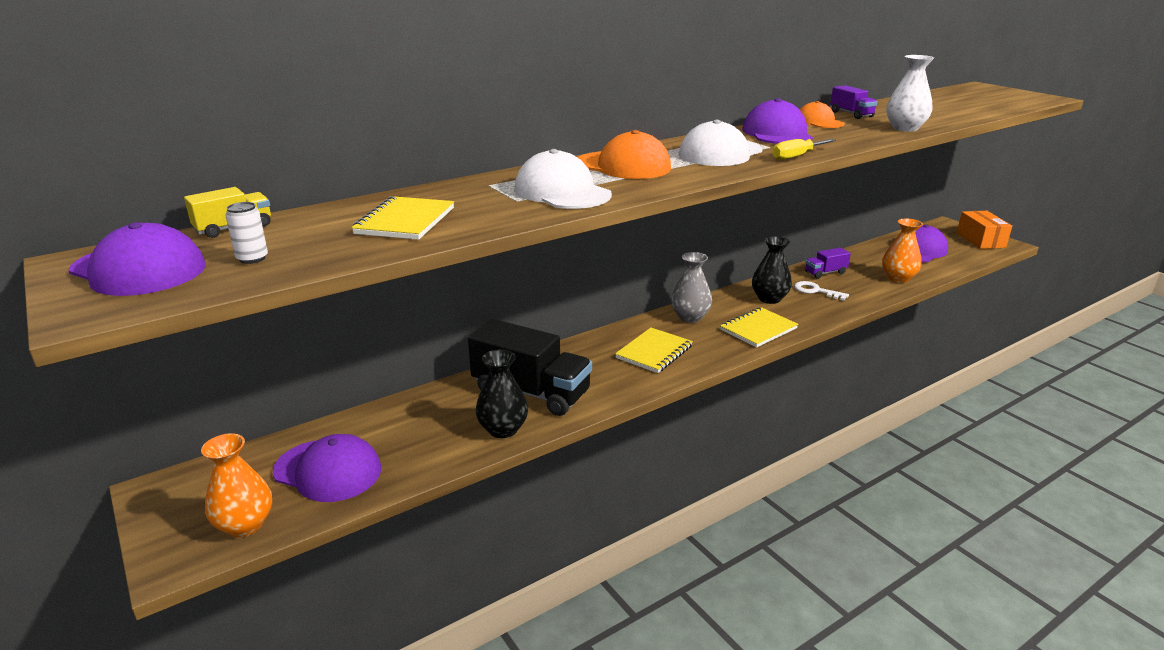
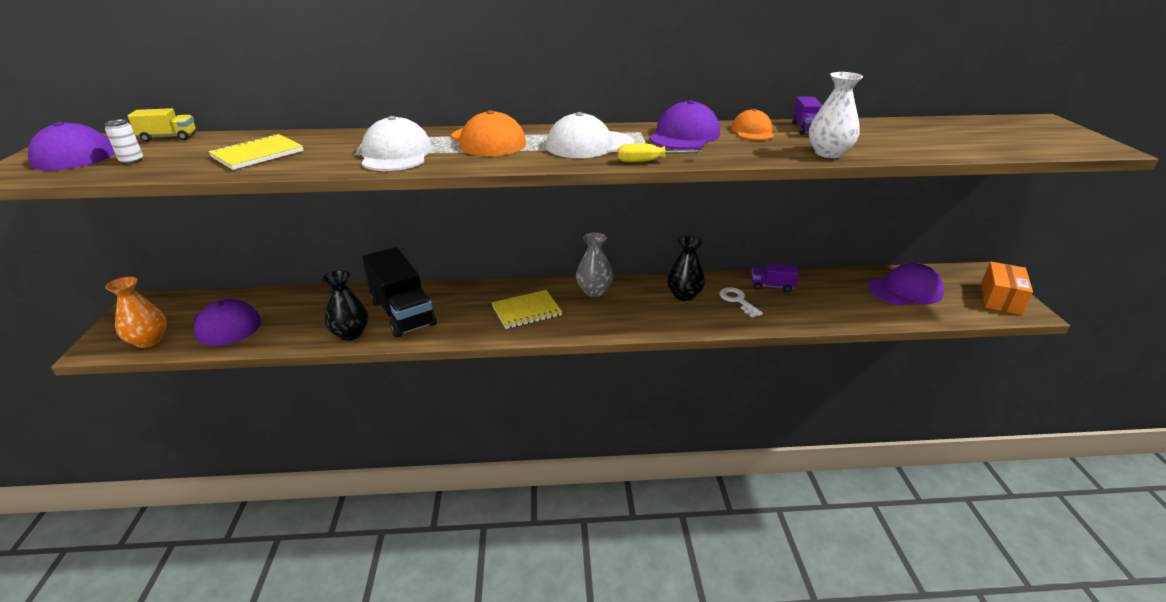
camera: 30 degrees right, 5 degrees up
(758, 329) = (636, 319): yellow notebook -> none
(898, 278) = (841, 312): orange vase -> none

